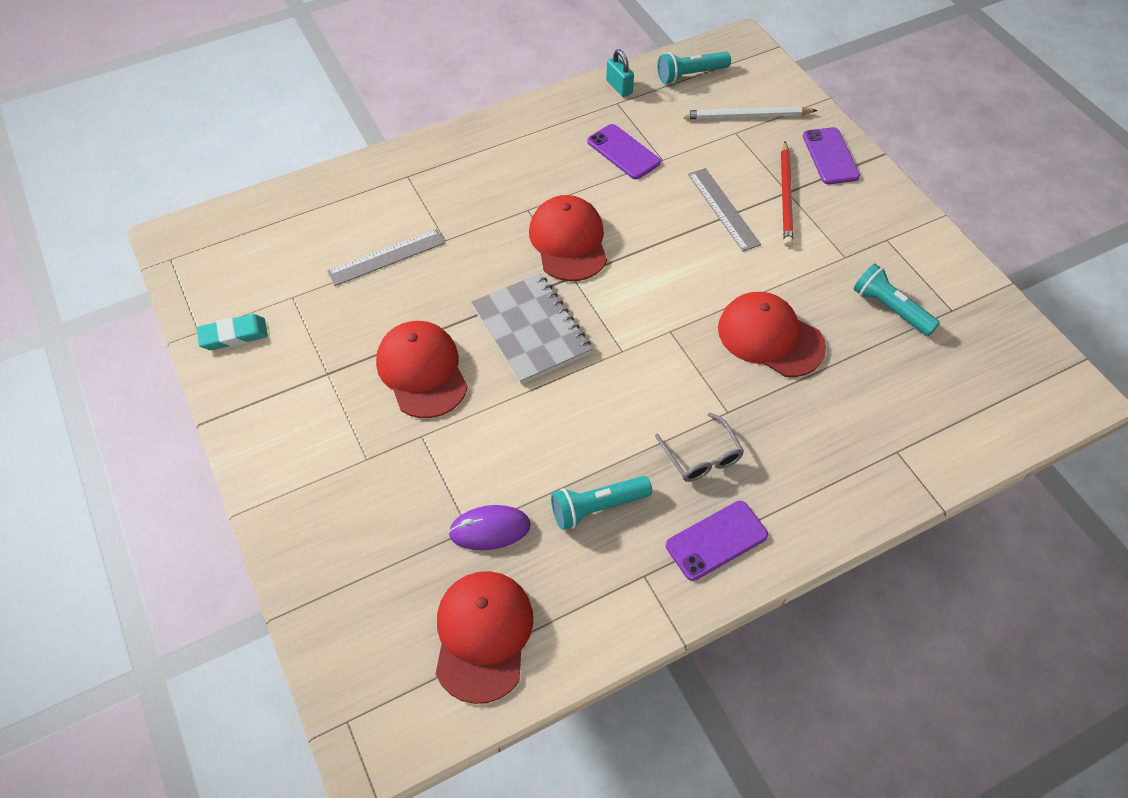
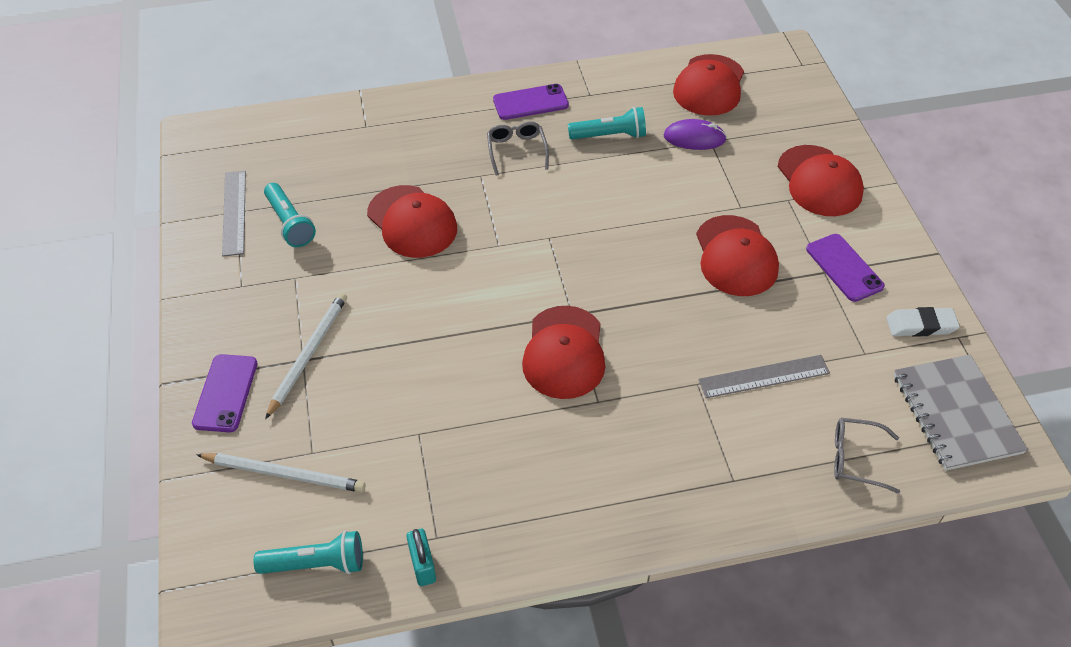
camera: 165 degrees left, 5 degrees down
(234, 335) = (920, 325): turquoise eraser -> white eraser
(308, 209) = (856, 459): none -> grey glasses
(328, 495) = (819, 181): none -> red cap
(531, 330) = (627, 271): grey notebook -> grey notebook (956, 414)
(623, 152) = (460, 454): purple phone -> purple phone (844, 268)
(723, 209) = (383, 354): grey ruler -> grey ruler (234, 212)
(786, 196) = (308, 354): red pencil -> white pencil

